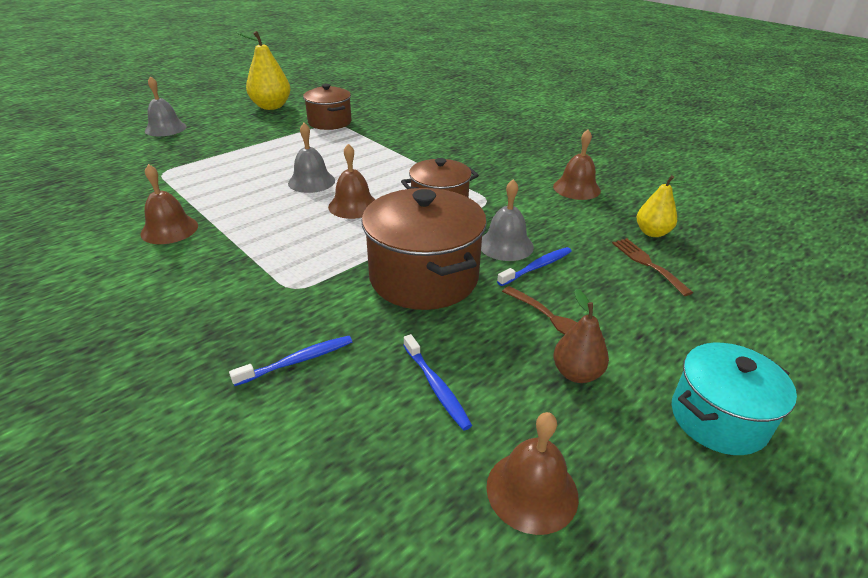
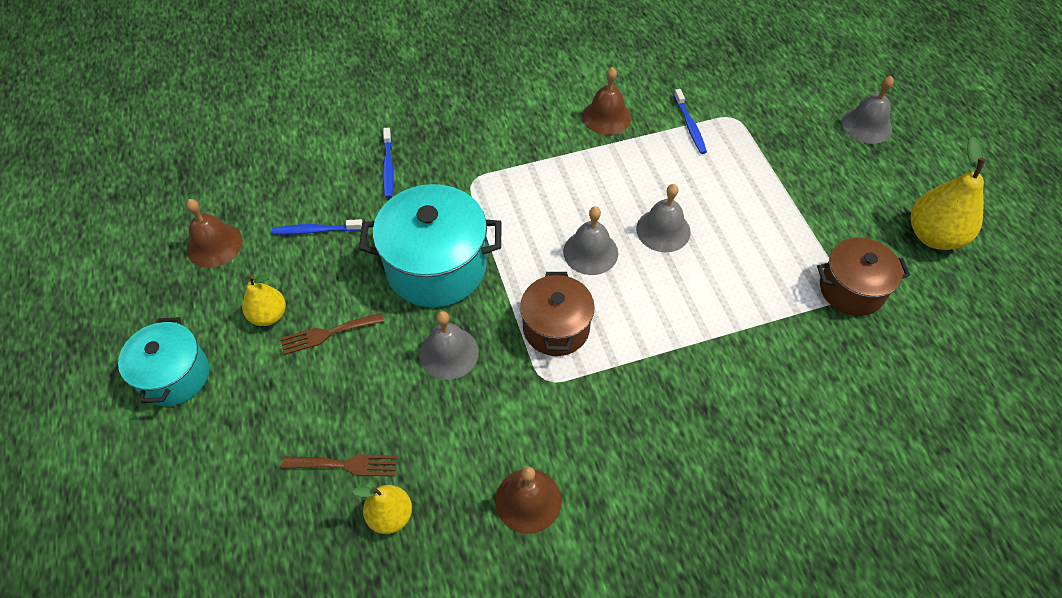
camera: 115 degrees right, 20 degrees up
(353, 206) = (590, 252): brown bell -> grey bell
(424, 277) = (436, 267): brown pot -> turquoise pot
(537, 267) = (399, 360): blue toothbrush -> blue toothbrush (690, 126)
(576, 373) = (269, 315): brown pear -> yellow pear

